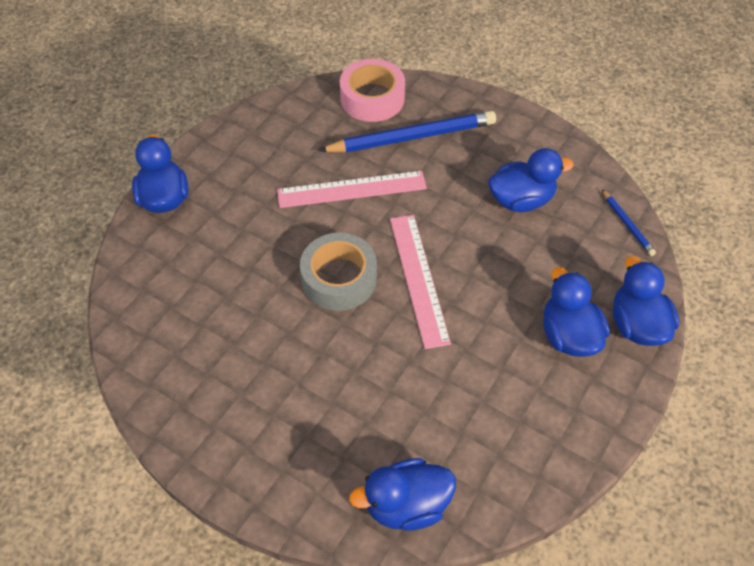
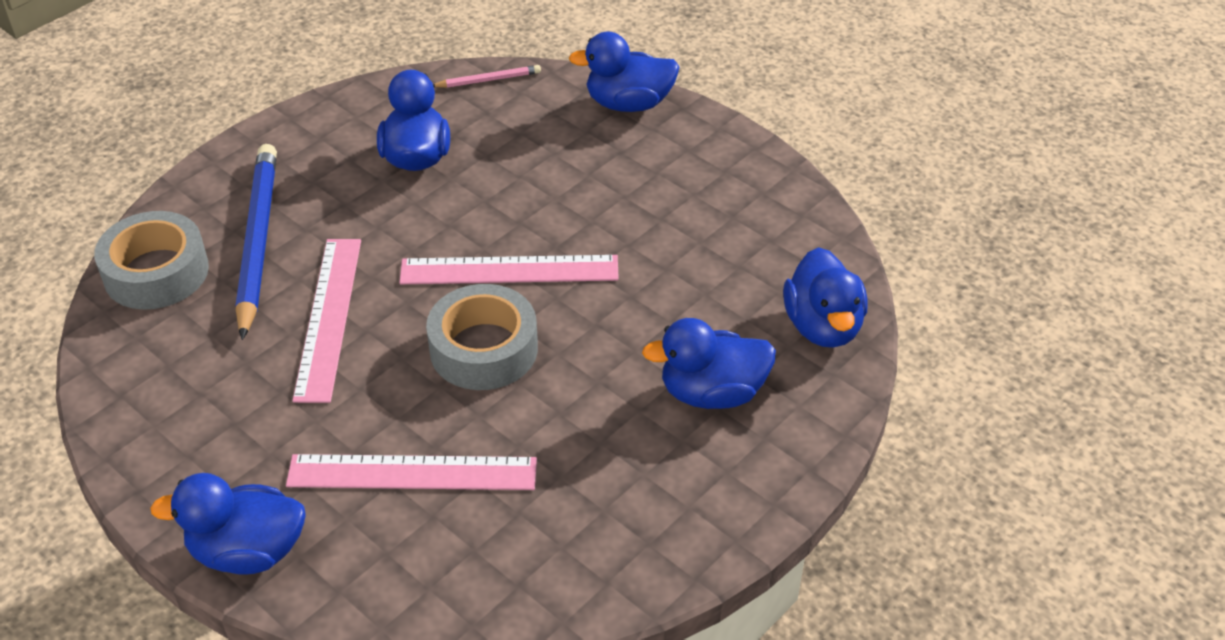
camera: 80 degrees left, 10 degrees down
(228, 262) = (412, 473): none -> pink ruler
(372, 98) = (156, 272): pink tape -> grey tape
(568, 335) = (629, 157): blue duck -> blue duck (712, 393)
(627, 224) = (488, 80): blue pencil -> pink pencil

